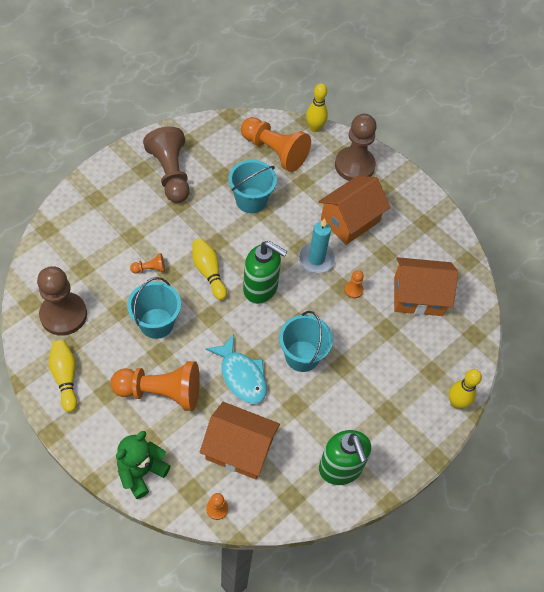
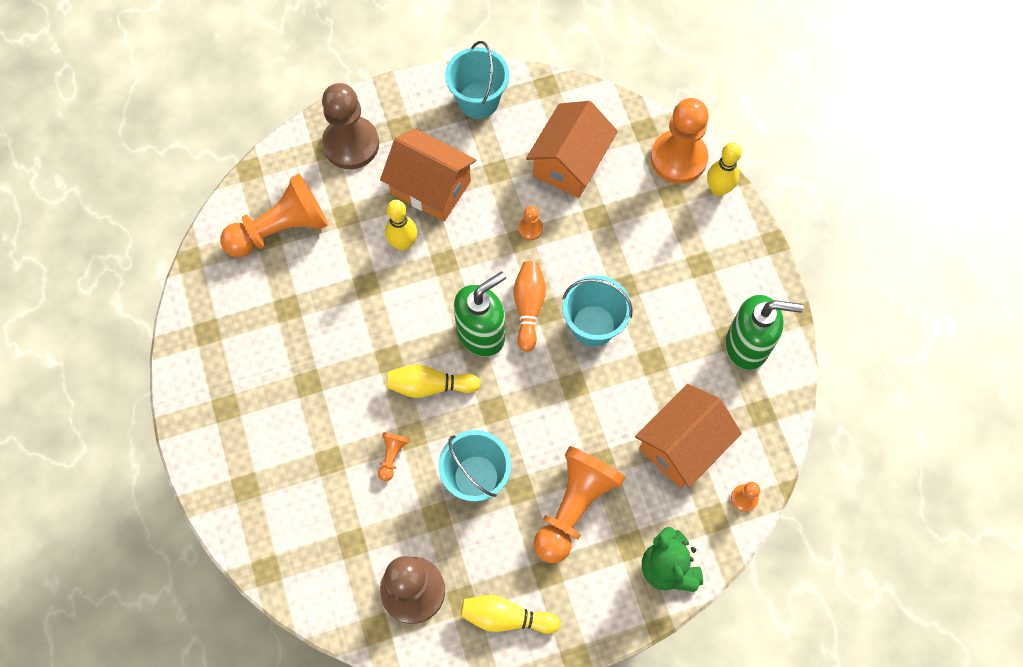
camera: 60 degrees left, 10 degrees up
(171, 174) = (252, 374): brown pawn -> none
(241, 376) = (591, 405): turquoise fish -> none
(251, 200) = (344, 290): turquoise bucket -> turquoise bucket (478, 100)
(294, 310) = (528, 307): none -> orange bowling pin
(315, 128) = (267, 164): yellow bowling pin -> yellow bowling pin (403, 243)
(316, 259) = (468, 251): turquoise candle -> none
(350, 220) = (430, 187): orange house -> orange house turned 45 degrees counterclockwise
(465, 366) = (678, 158): none -> orange pawn

